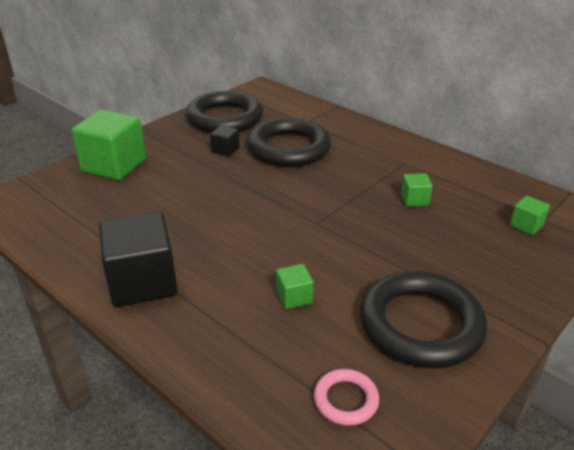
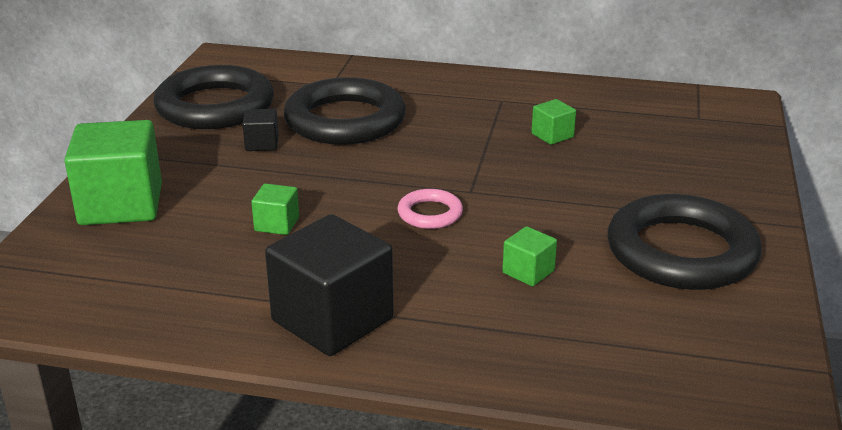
camera: 30 degrees left, 5 degrees down
(346, 400) = (681, 342): pink ring -> pink ring (430, 213)
(526, 225) = (687, 128): green cube -> green cube (277, 224)

